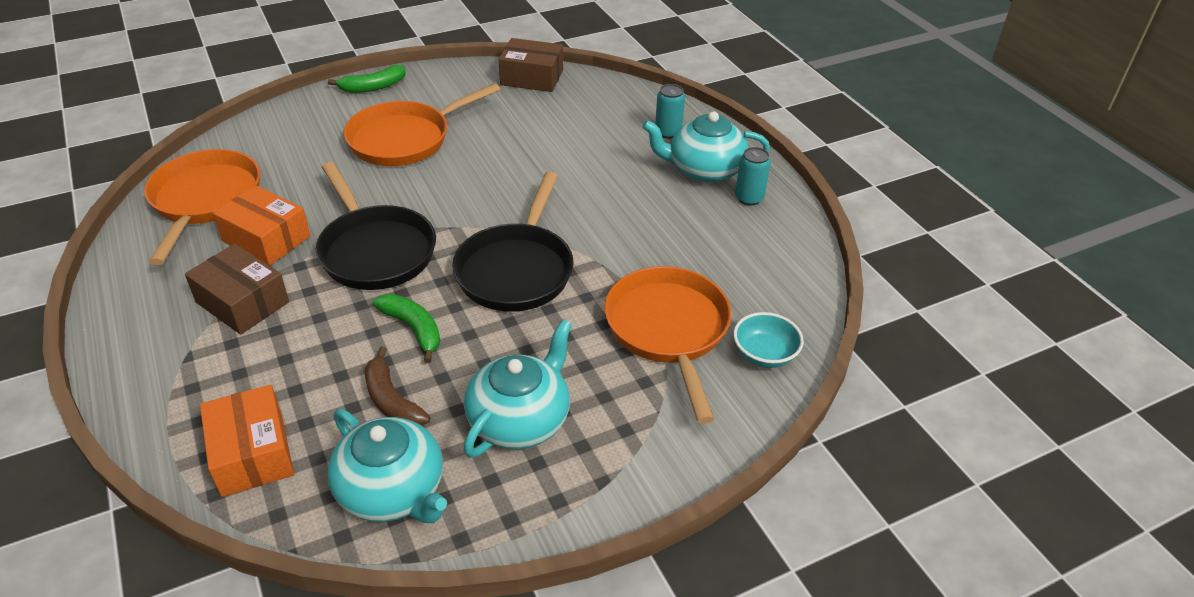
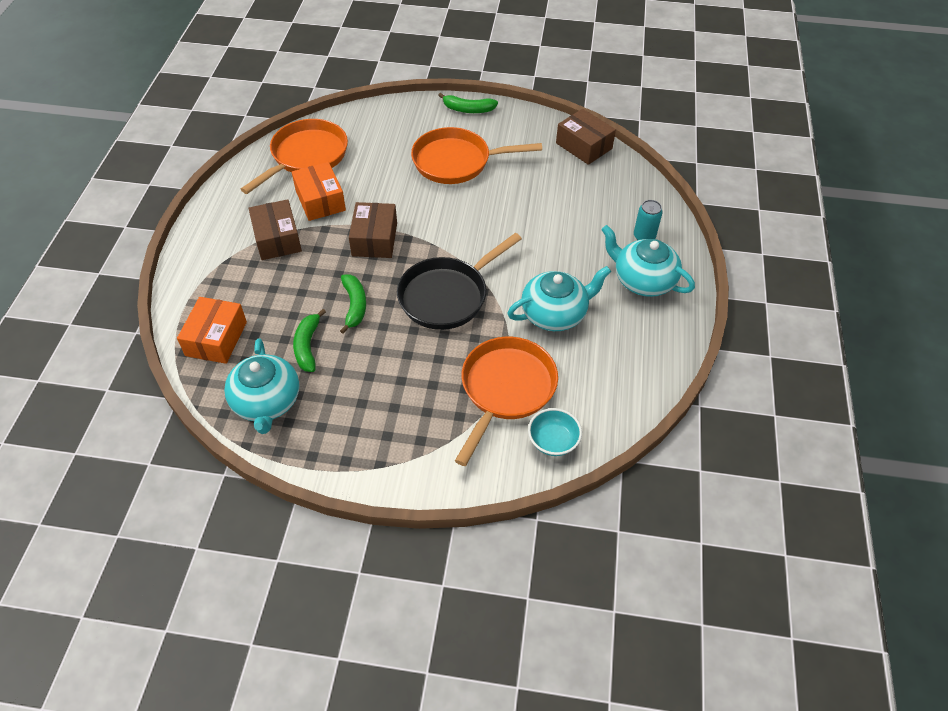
camera: 35 degrees right, 10 degrees up
(375, 250) = (374, 239): black pan -> brown box
(392, 400) = (307, 346): brown banana -> green banana
(520, 420) = (366, 399): turquoise teapot -> turquoise teapot (555, 314)
(749, 198) = (655, 319): turquoise can -> none

